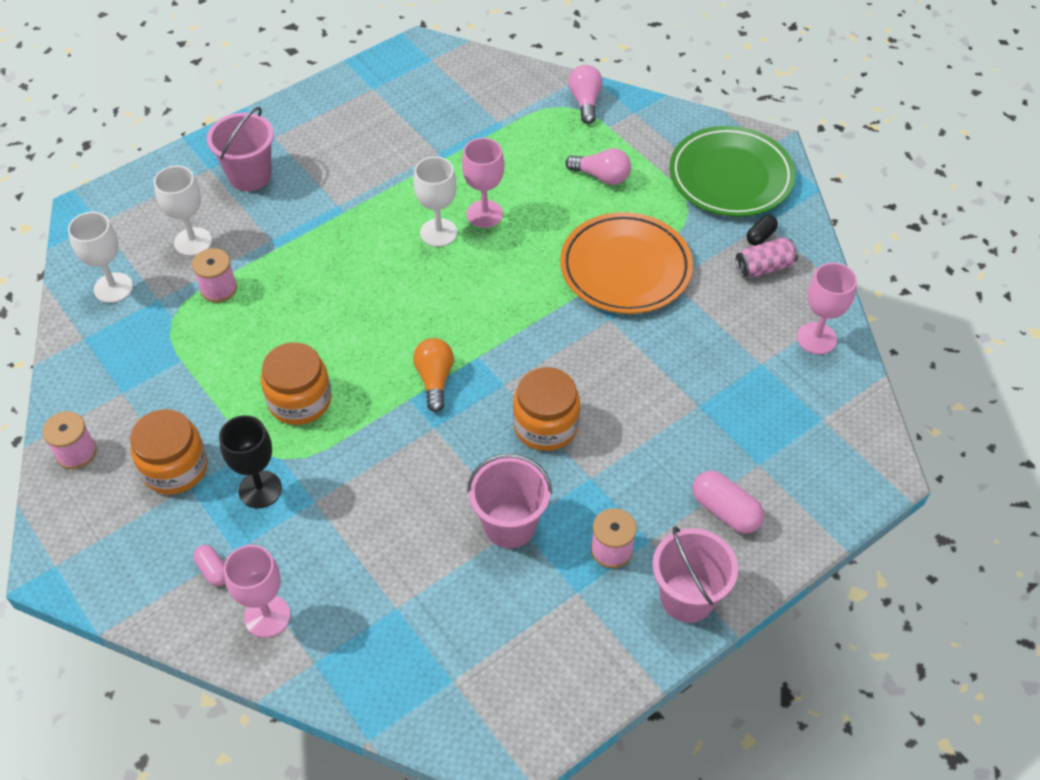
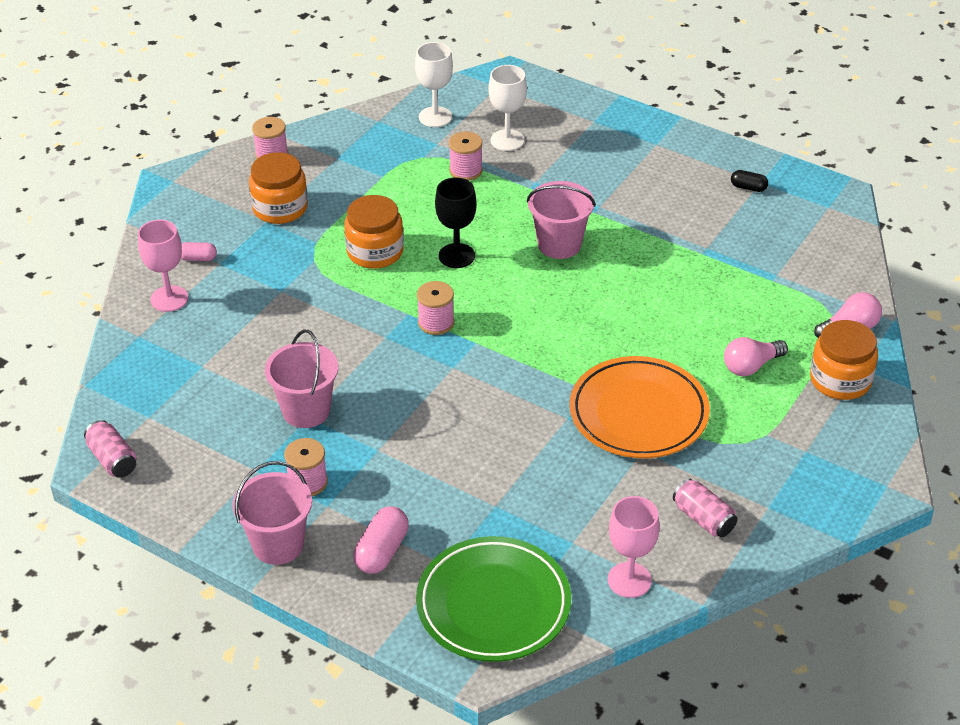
camera: 70 degrees right, 10 degrees down
(213, 570) = (198, 258): pink capsule -> pink capsule turned 60 degrees clockwise
(250, 176) = (600, 146): pink bucket -> pink bucket (559, 244)
(260, 489) = (280, 258): black goblet -> black goblet (456, 256)
(435, 380) = (436, 323): orange light bulb -> pink spool
(438, 232) = (606, 276): white goblet -> none
(484, 214) = (648, 299): pink goblet -> none
(505, 732) = (112, 459): none -> pink can
(545, 426) = (420, 406): orange jar -> orange jar (840, 380)
(601, 176) = (751, 366): pink light bulb -> pink light bulb turned 60 degrees clockwise
(730, 177) = (818, 464): green plate -> green plate (493, 604)
(760, 236) = (746, 506): black capsule -> black capsule (748, 187)

